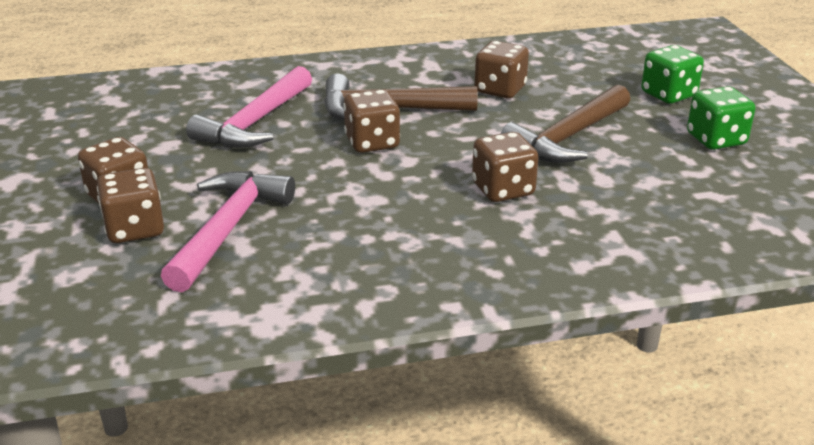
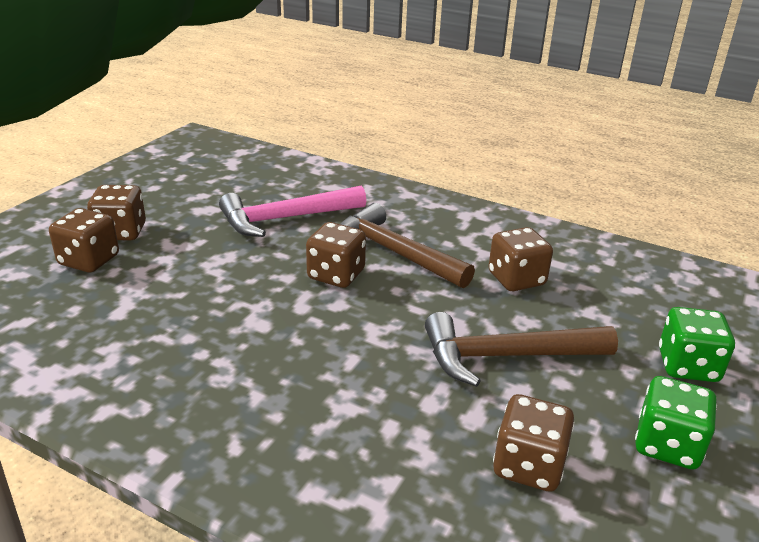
camera: 40 degrees right, 0 degrees up
(228, 228) = (134, 291): pink hammer -> none
(503, 190) = (367, 374): brown dice -> brown dice (528, 465)

